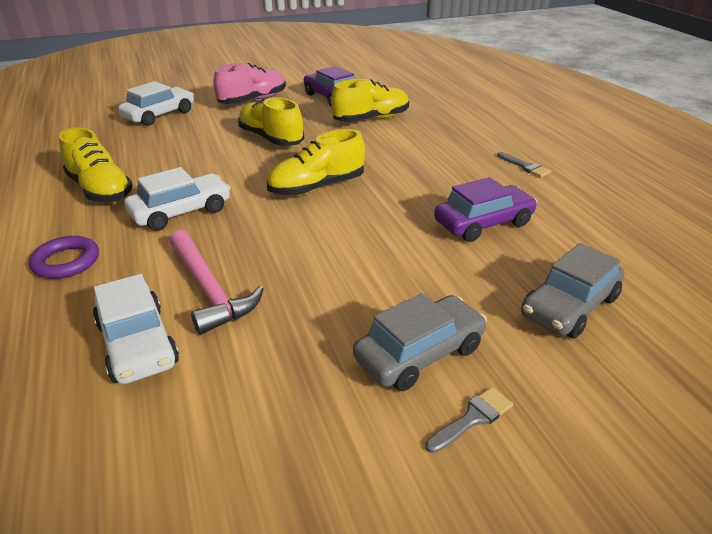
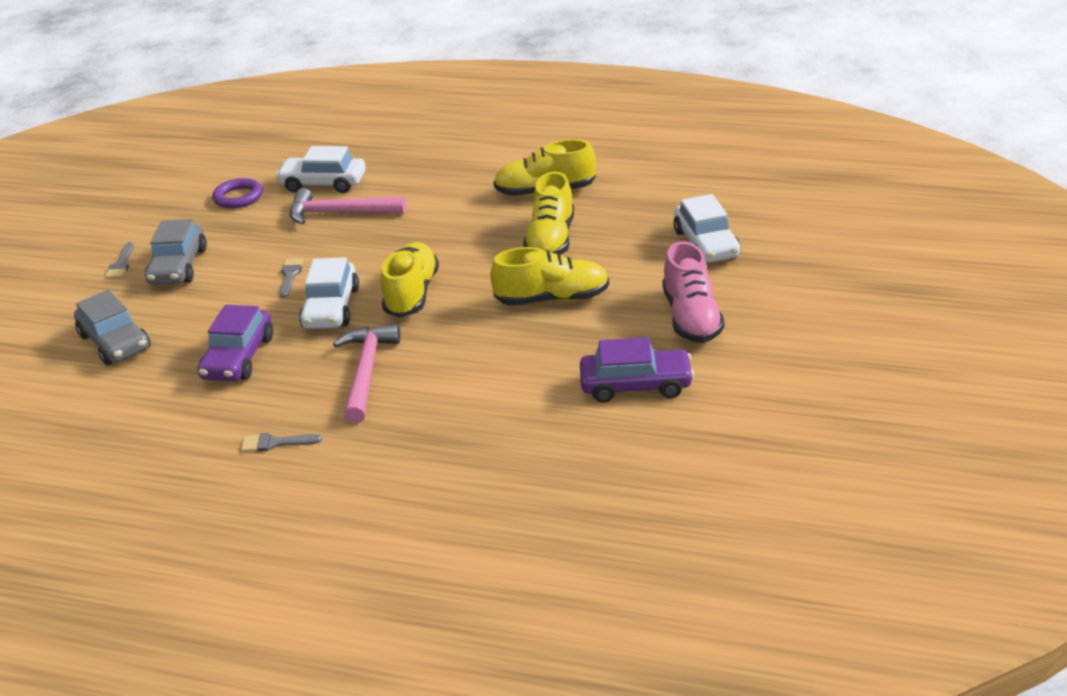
camera: 130 degrees right, 0 degrees up
(66, 262) = (445, 170): purple ring -> purple ring (238, 197)
(181, 212) = (458, 220): white car -> white car (331, 308)
(353, 259) = (290, 276): none -> grey brush
(371, 119) = (525, 389): yellow shoe -> yellow shoe (551, 240)
(423, 167) = (367, 372): none -> pink hammer
(569, 306) = (115, 342): grey car -> grey car turned 150 degrees clockwise

